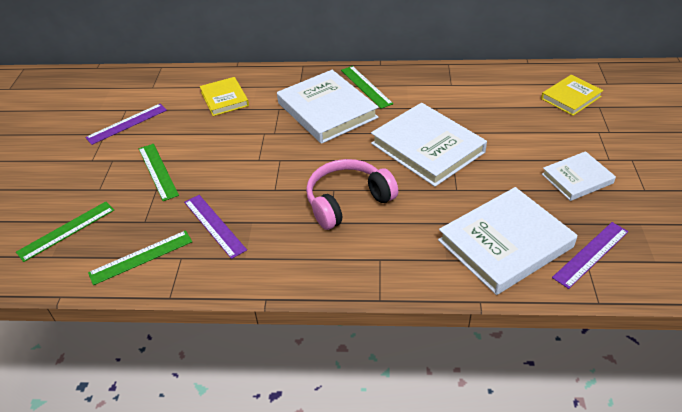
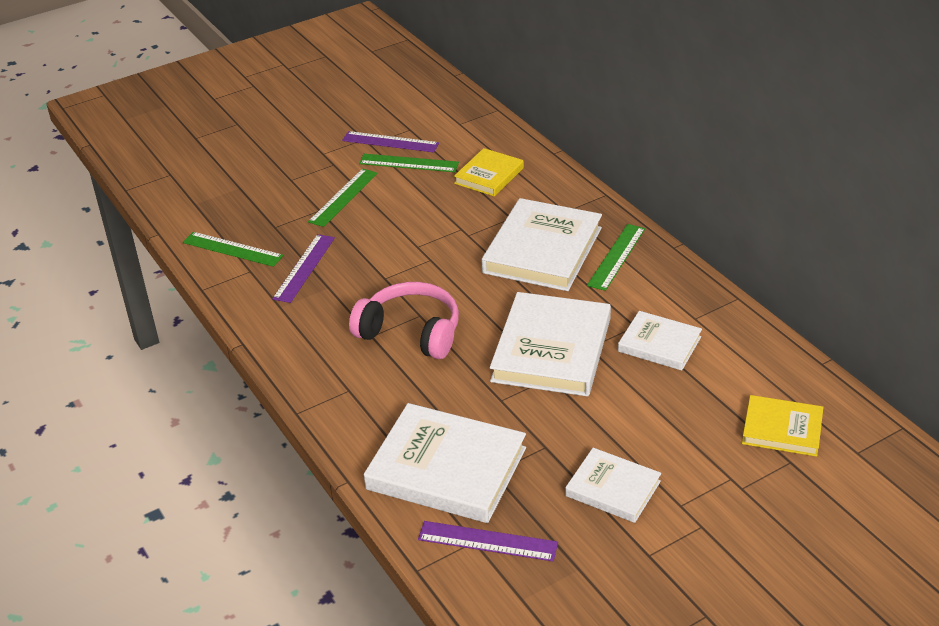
camera: 55 degrees right, 5 degrees down
(66, 230) = (228, 193): green ruler -> green ruler (409, 163)
(462, 106) = (659, 344): none -> white book

